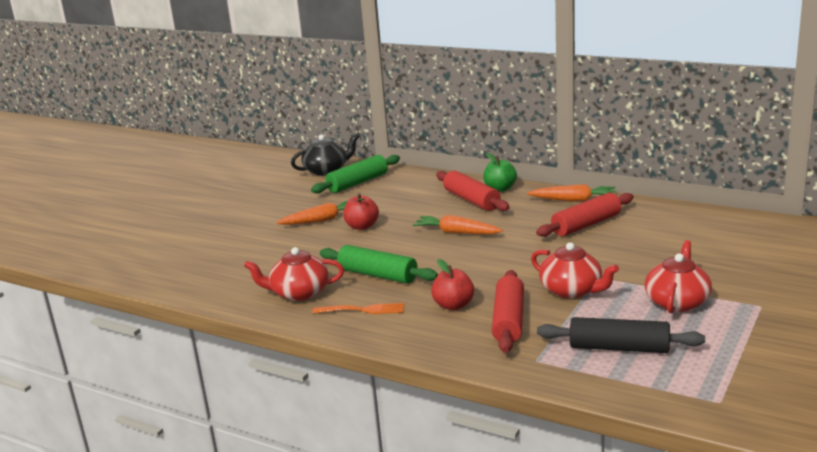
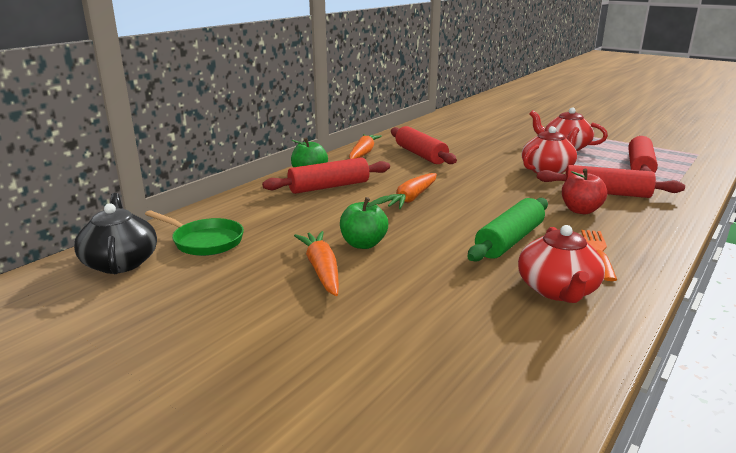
camera: 85 degrees left, 0 degrees up
(358, 183) = (205, 241): green rolling pin -> green pan
(362, 226) = (363, 244): red apple -> green apple
(619, 348) = (639, 167): black rolling pin -> red rolling pin

